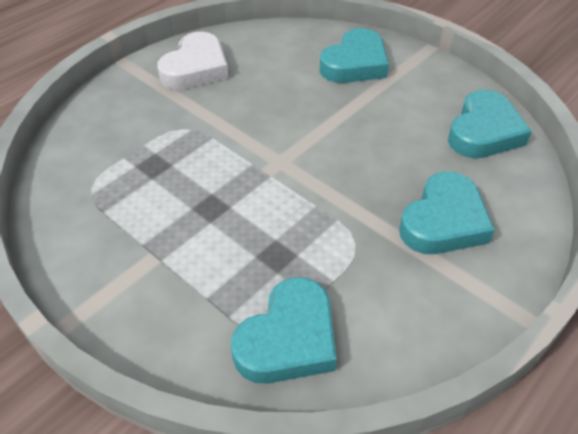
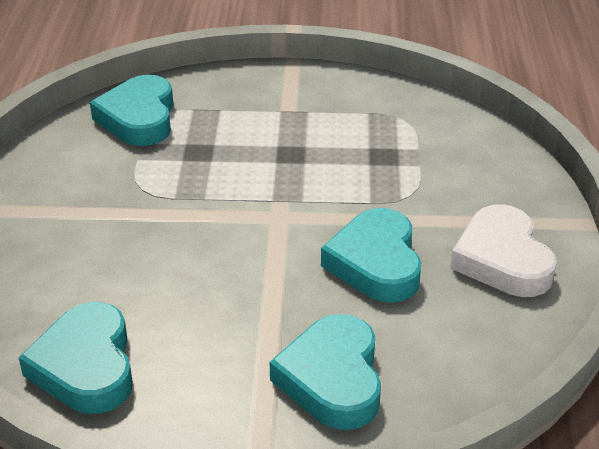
camera: 140 degrees right, 10 degrees down
(443, 221) = (74, 243): turquoise heart -> turquoise heart (376, 263)

